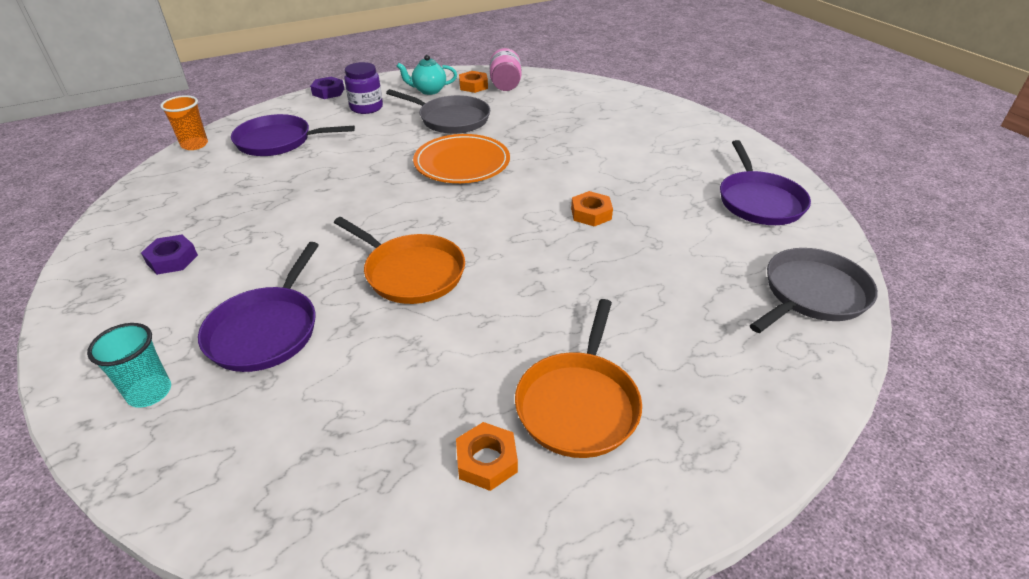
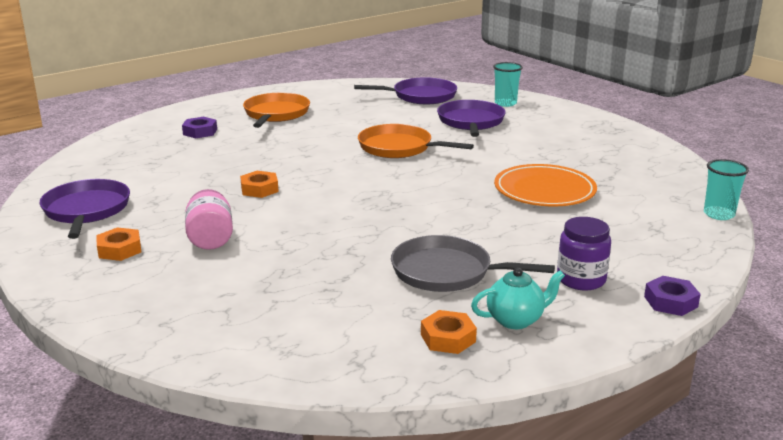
camera: 170 degrees right, 15 degrees down
(172, 259) = (580, 142): purple nut -> purple nut (200, 132)
(194, 145) = (719, 214): orange cup -> turquoise cup
(278, 141) = (633, 225): purple pan -> purple pan (421, 96)
(462, 163) = (401, 220): orange plate -> orange plate (544, 190)
(487, 461) = (320, 100): orange nut -> orange nut (119, 250)
(505, 85) = (393, 346): pink jar -> pink jar (210, 238)
(812, 294) = (100, 158): grey pan -> none

